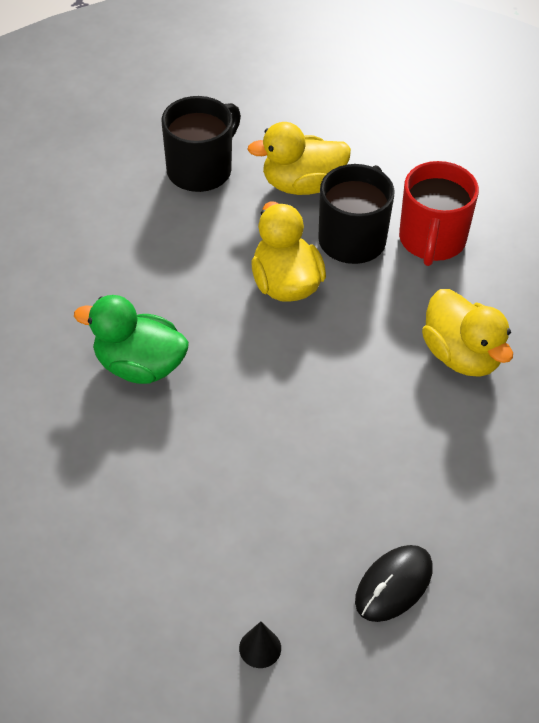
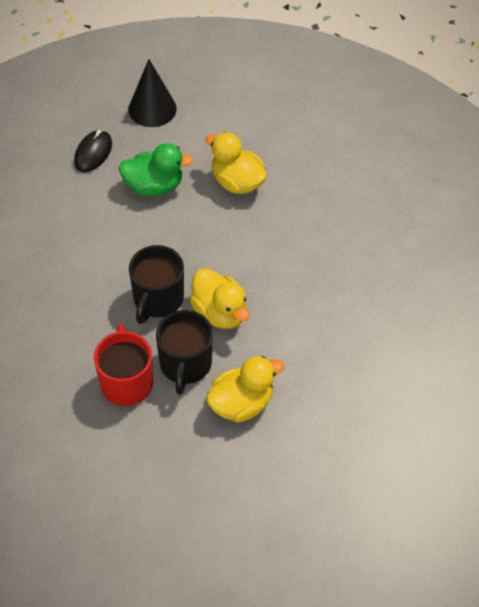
camera: 160 degrees right, 5 degrees up
(139, 366) = (286, 228): green duck -> green duck (154, 186)
(201, 170) = (325, 392): black mug -> black mug (157, 299)
(260, 648) = (152, 109): black cone -> black cone, size x2.22
(461, 355) = (84, 294): yellow duck -> yellow duck (237, 182)

